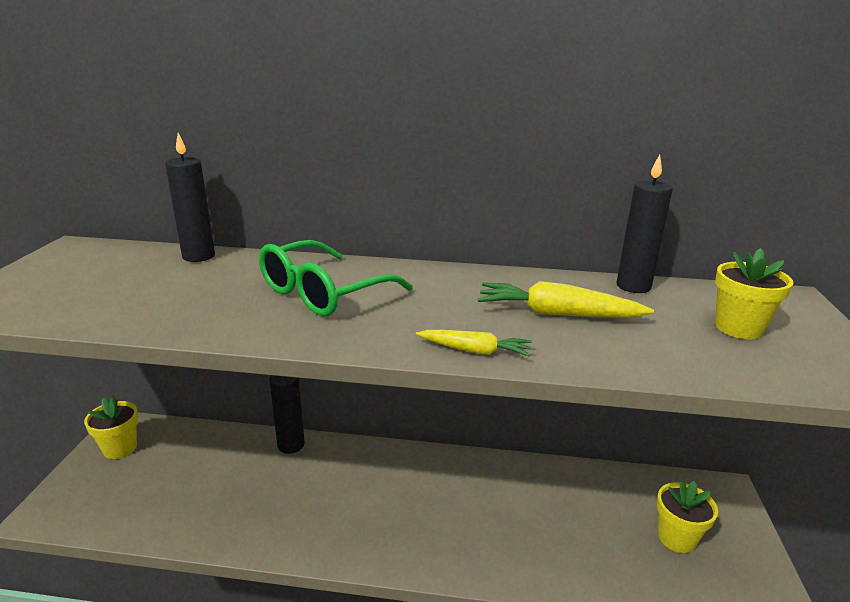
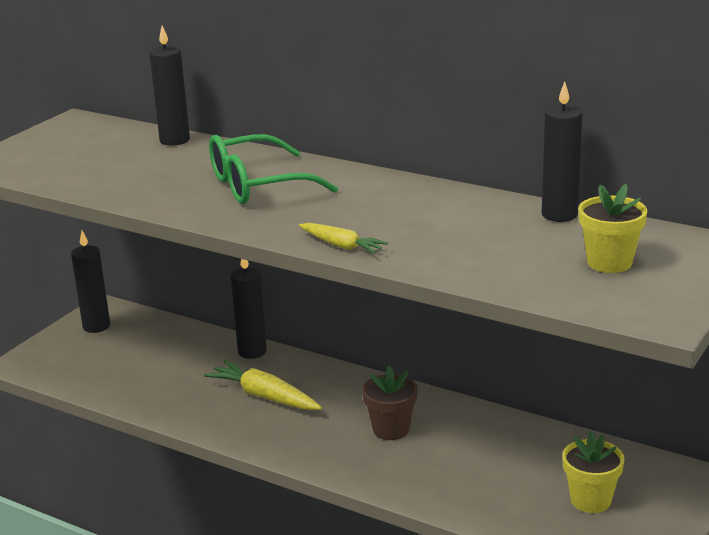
camera: 25 degrees right, 0 degrees up
(120, 448) = (96, 326): yellow flower pot -> black candle
(463, 503) = (391, 429): none -> brown flower pot
(556, 314) = (448, 228): yellow carrot -> yellow carrot (264, 396)

